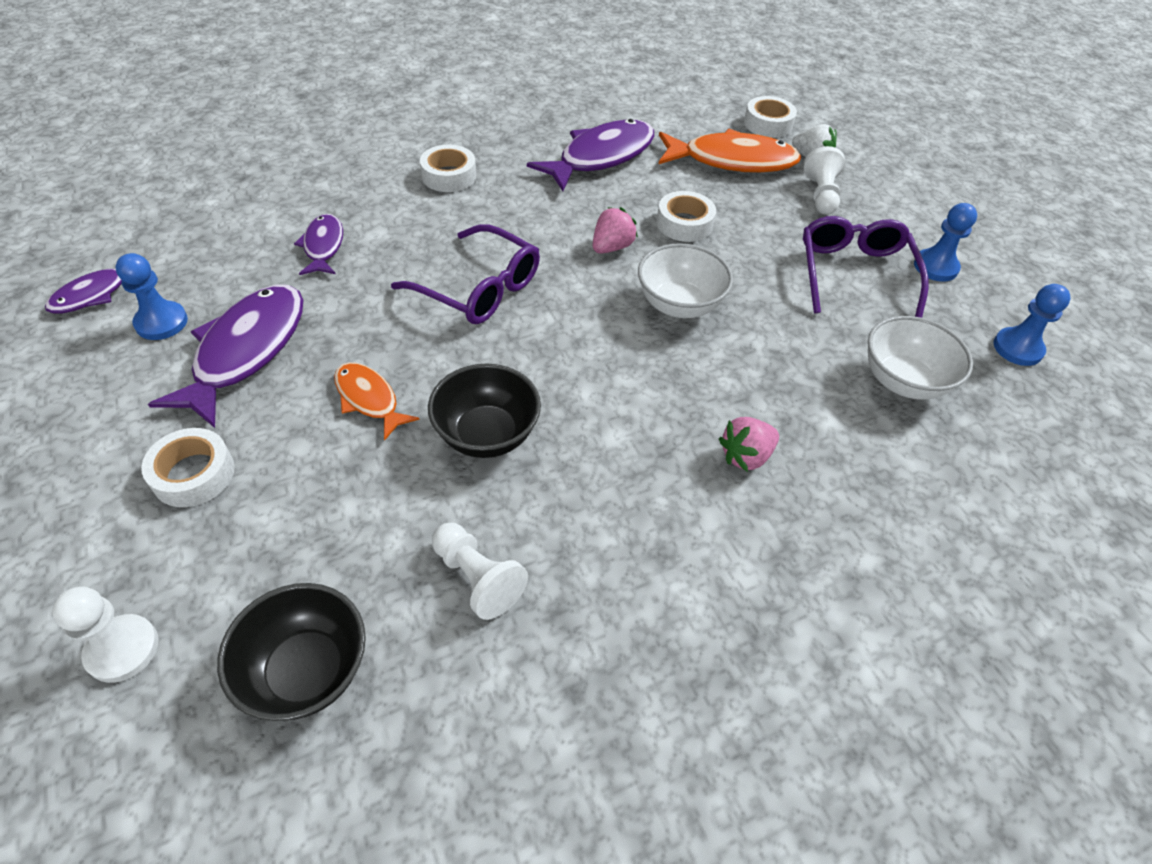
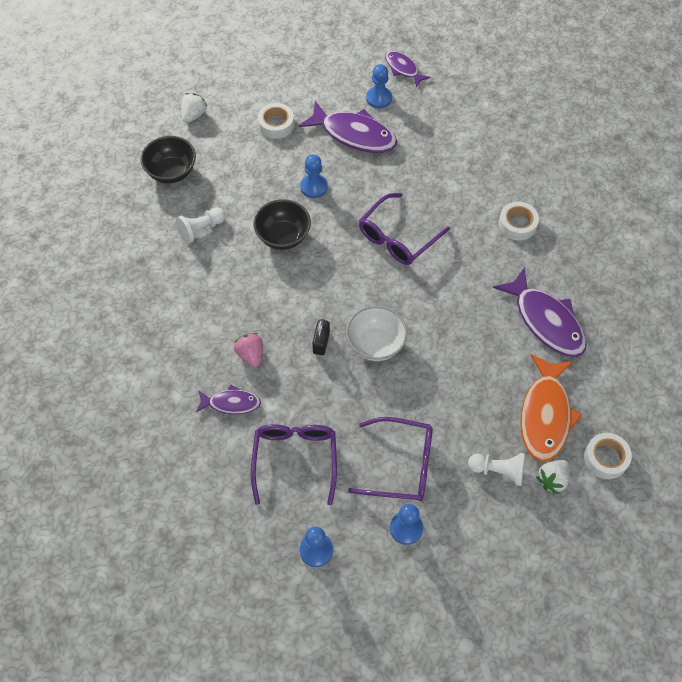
camera: 100 degrees right, 10 degrees up
(122, 649) = (194, 115): white pawn -> white strawberry
(323, 246) = (440, 161): purple fish -> purple fish (231, 403)
(369, 399) = (314, 187): orange fish -> blue pawn
(612, 247) = (435, 314): pink strawberry -> none
(684, 224) = (461, 363): white tape -> none
(694, 366) = (321, 342): none -> black padlock
(903, 381) = (295, 460): white bowl -> purple glasses

